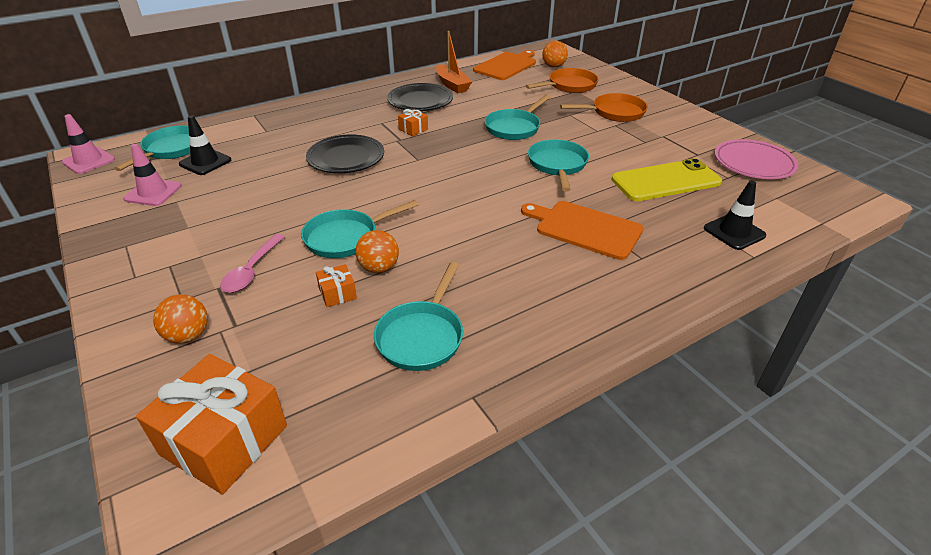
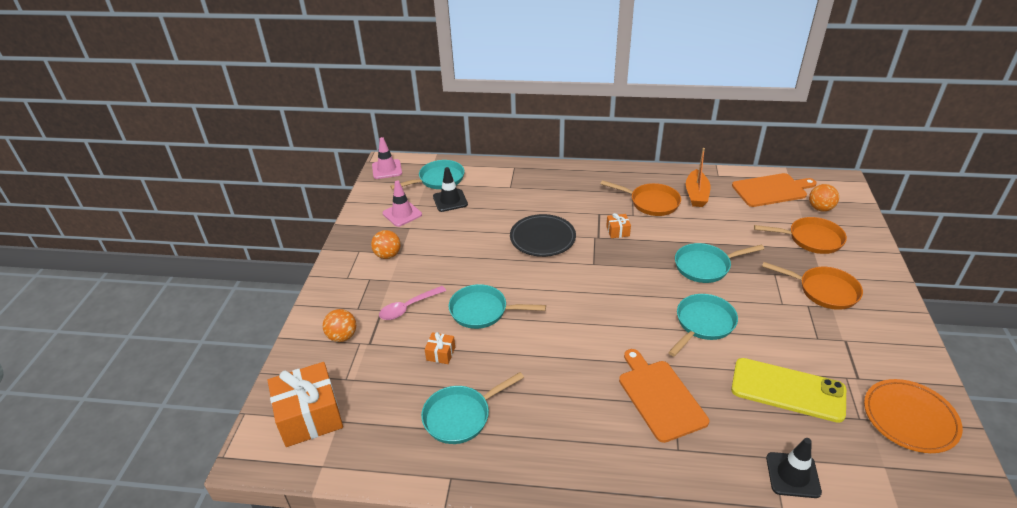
camera: 40 degrees right, 0 degrees up
(379, 268) = (481, 348): orange ball -> orange ball (387, 255)
(420, 101) = (651, 202): black plate -> orange pan
(753, 163) = (909, 418): pink plate -> orange plate

